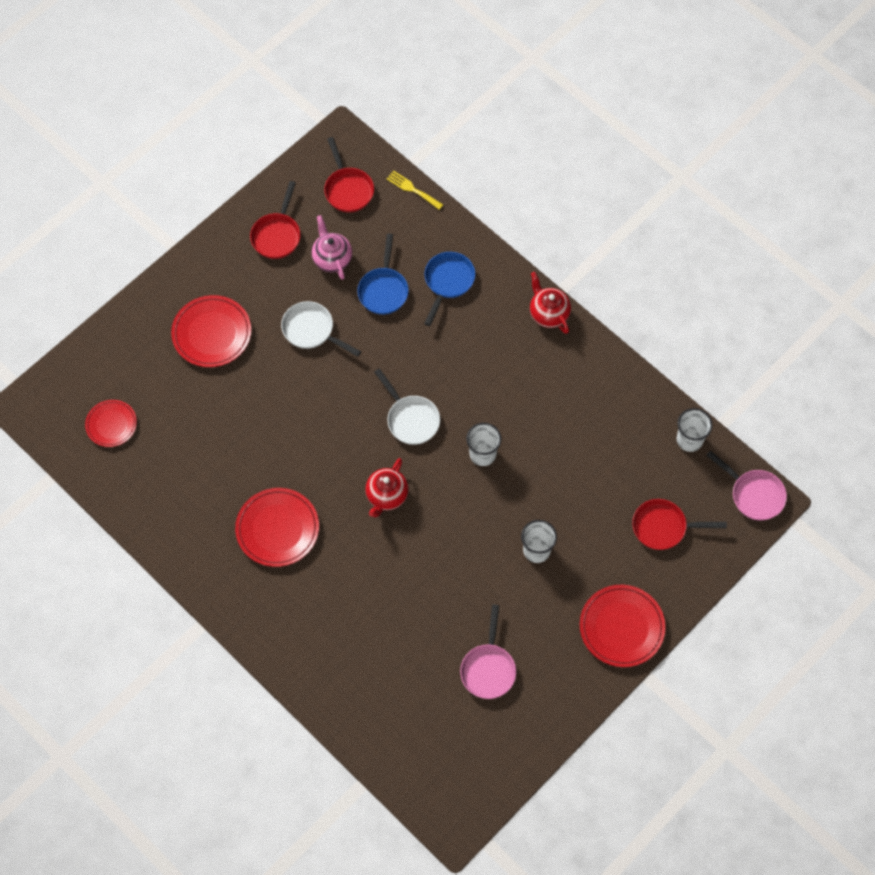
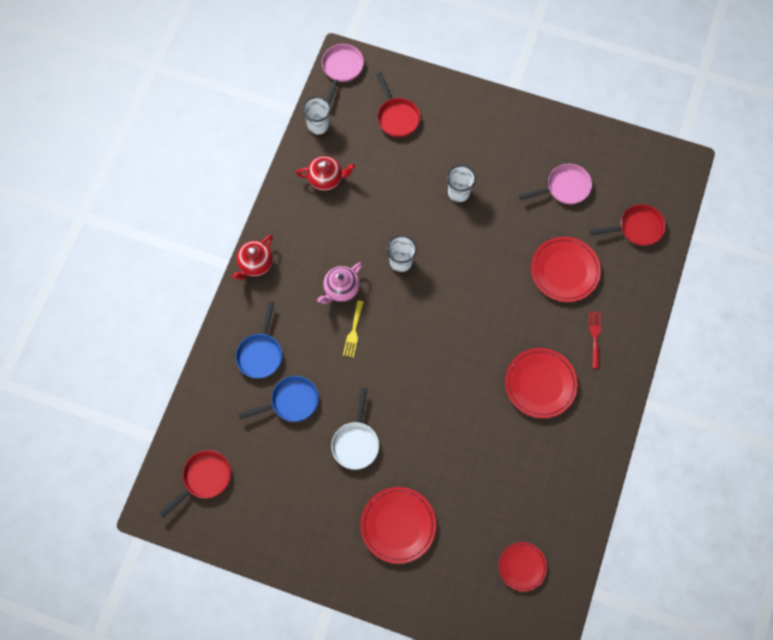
camera: 115 degrees left, 5 degrees up
(277, 235) = (277, 518): red pan -> red pan (637, 228)
(299, 610) = (595, 336): none -> red fork
(332, 259) = (280, 458): pink teapot -> pink teapot (341, 289)
(386, 496) = (471, 315): red teapot -> red teapot (326, 179)
(410, 419) = (397, 327): white pan -> none
(412, 189) = (181, 423): yellow fork -> yellow fork (353, 331)
(448, 282) = (260, 353): blue pan -> blue pan turned 75 degrees counterclockwise
(621, 627) = (487, 115): red plate -> red plate (564, 271)

